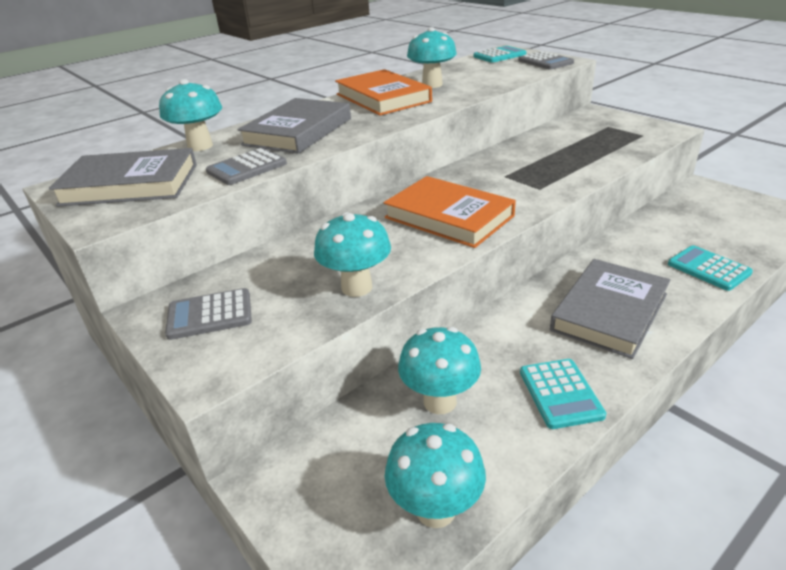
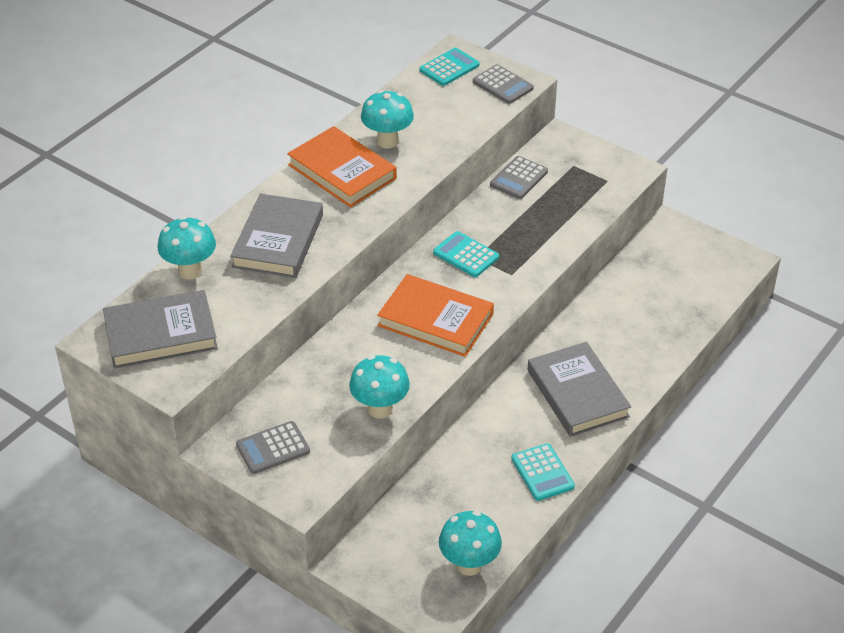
camera: 15 degrees left, 10 degrees up
(247, 168) = (257, 303): grey calculator -> grey calculator (519, 178)
(440, 401) = (455, 490): turquoise mushroom -> none
(609, 312) = (577, 393): grey book -> grey book turned 45 degrees counterclockwise
(708, 269) = (660, 337): turquoise calculator -> turquoise calculator (466, 255)

